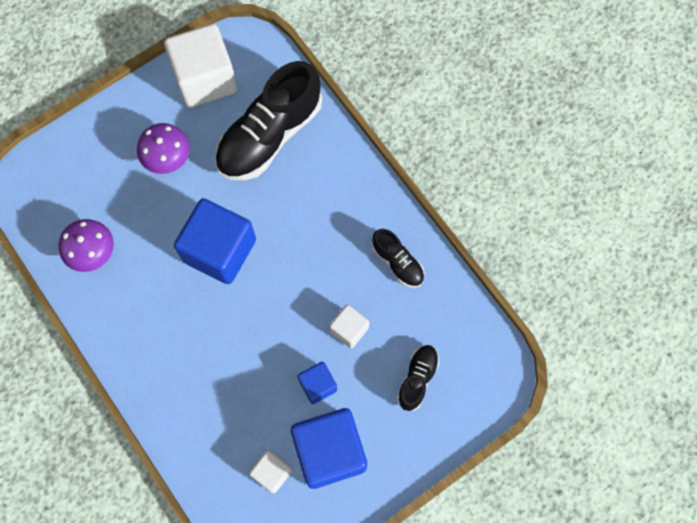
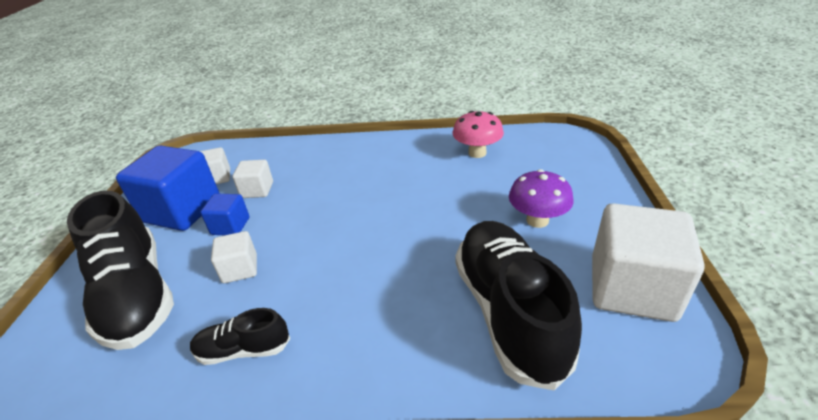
camera: 130 degrees right, 35 degrees down
(92, 253) = (477, 153): purple mushroom -> pink mushroom
(219, 250) = (409, 217): blue cube -> none
(264, 411) = (257, 190): none -> white cube
(417, 379) = (136, 295): black shoe -> black shoe, size x2.05

